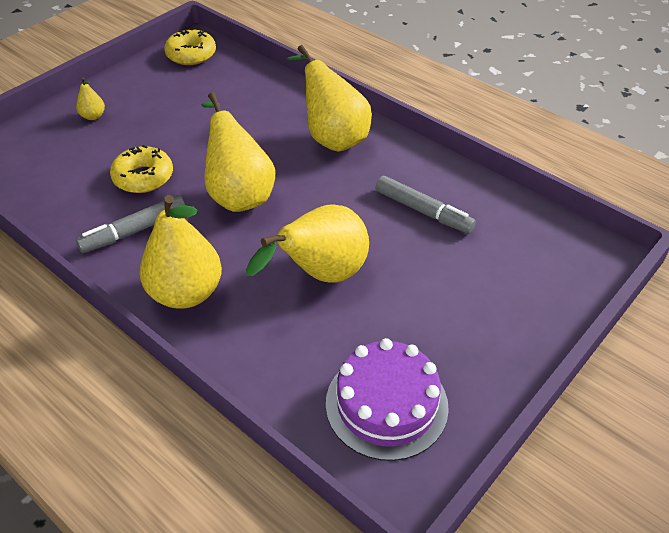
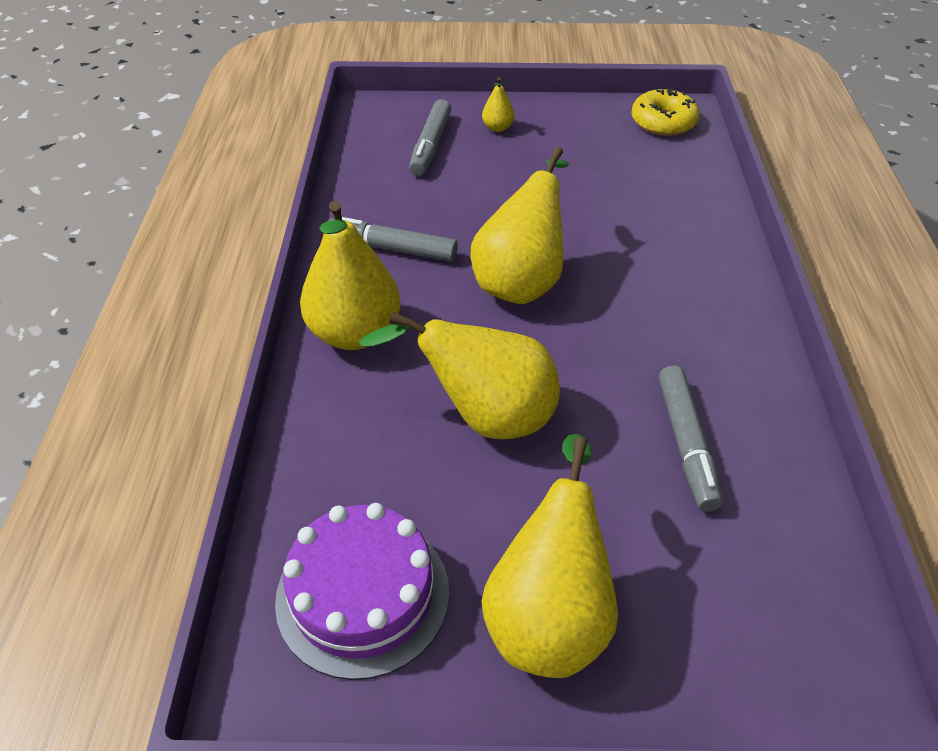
camera: 50 degrees right, 0 degrees up
(64, 154) = (431, 146): none -> grey marker
(143, 177) = (463, 207): yellow donut -> none
(332, 137) = (695, 293): yellow pear -> yellow pear (549, 614)

